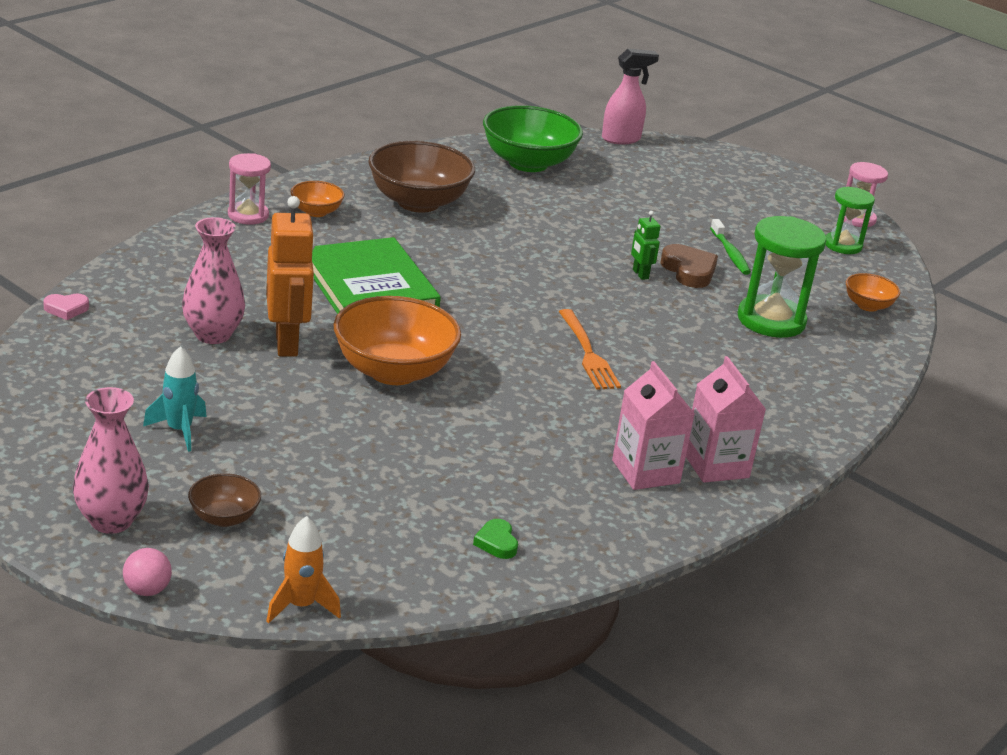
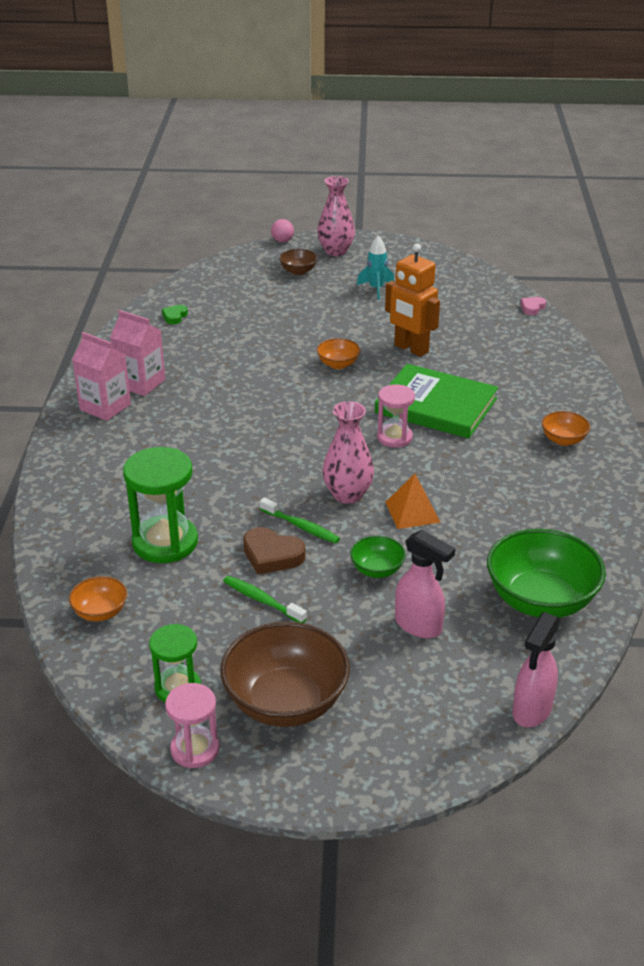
camera: 145 degrees right, 5 degrees up
(213, 335) = (450, 333): pink vase -> pink vase (347, 495)
(248, 215) = (587, 411): pink hourglass -> pink hourglass (394, 437)
(301, 606) = (221, 261): orange rocket -> none
(393, 371) = (338, 364): orange bowl -> orange bowl, size x0.49
(418, 202) = (530, 493): brown bowl -> brown bowl (286, 702)
(496, 543) = (174, 316): green heart -> green heart turned 105 degrees counterclockwise
(533, 238) = (412, 512): none -> orange pyramid
(588, 353) = (255, 437): orange fork -> none
(618, 226) = (377, 570): none -> green bowl
(633, 192) = (419, 626): none -> pink spray bottle
(640, 274) = (301, 526): green robot -> green toothbrush

